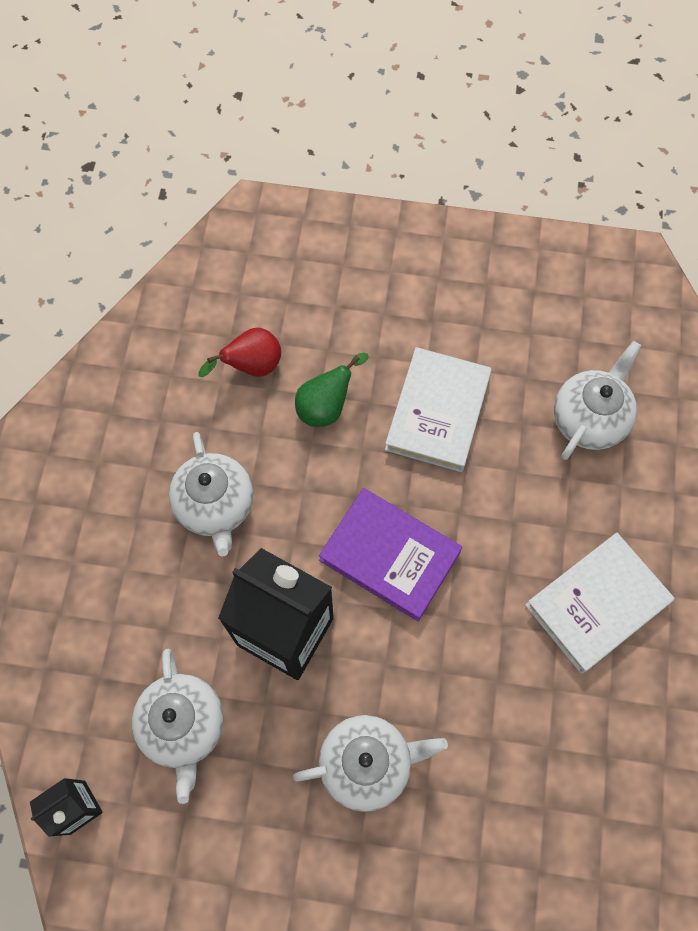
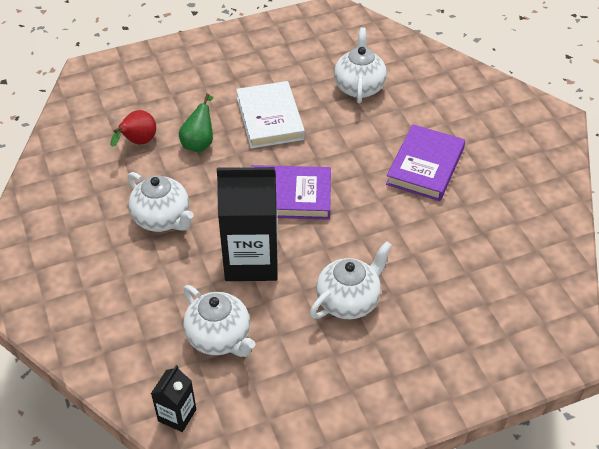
camera: 30 degrees left, 20 degrees down
(596, 604) = (425, 166): white book -> purple book

